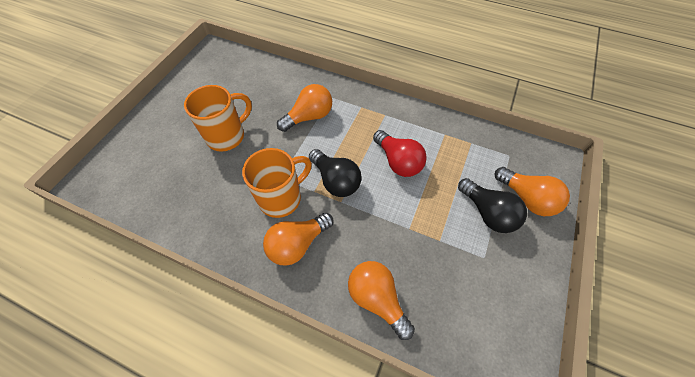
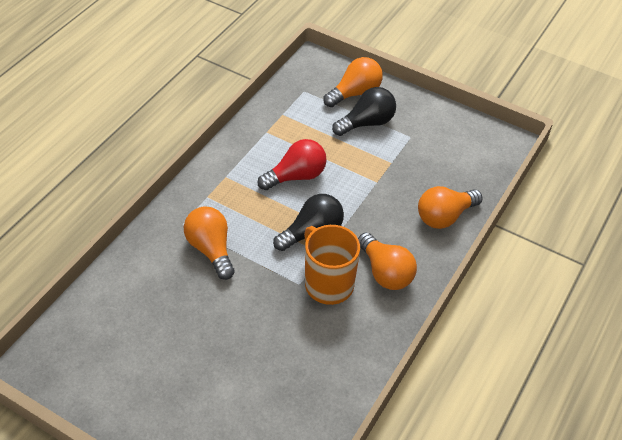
camera: 85 degrees left, 10 degrees down
(227, 136) = (223, 340): orange mug -> none

